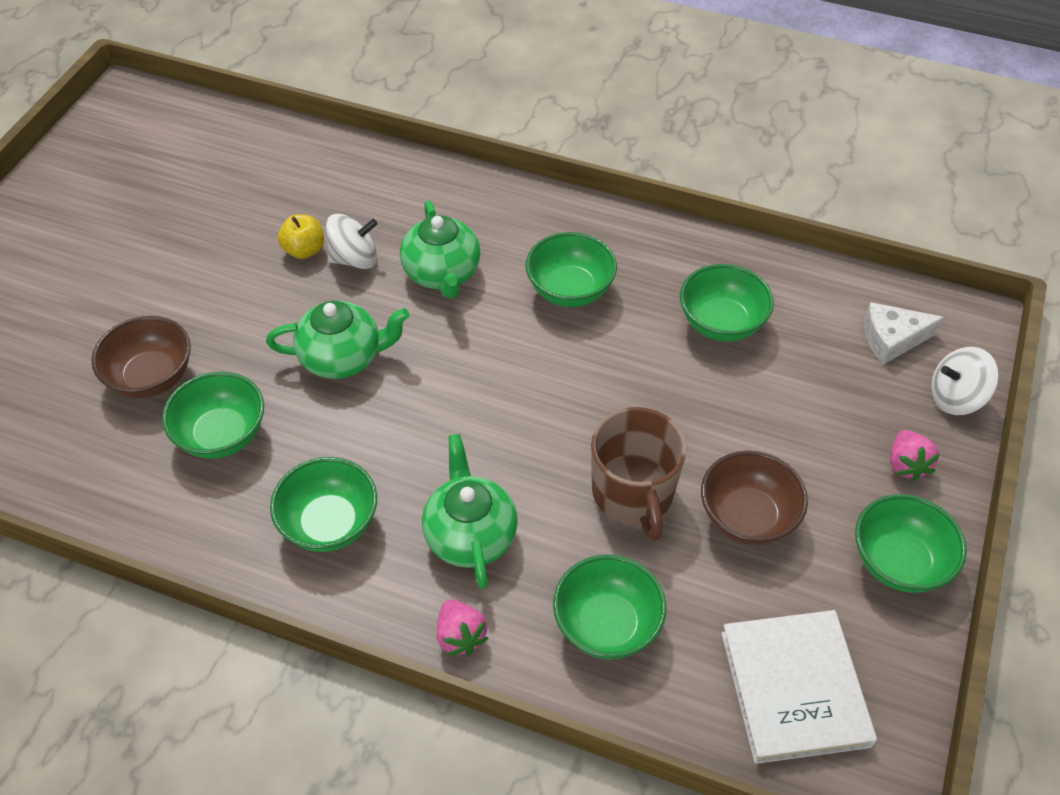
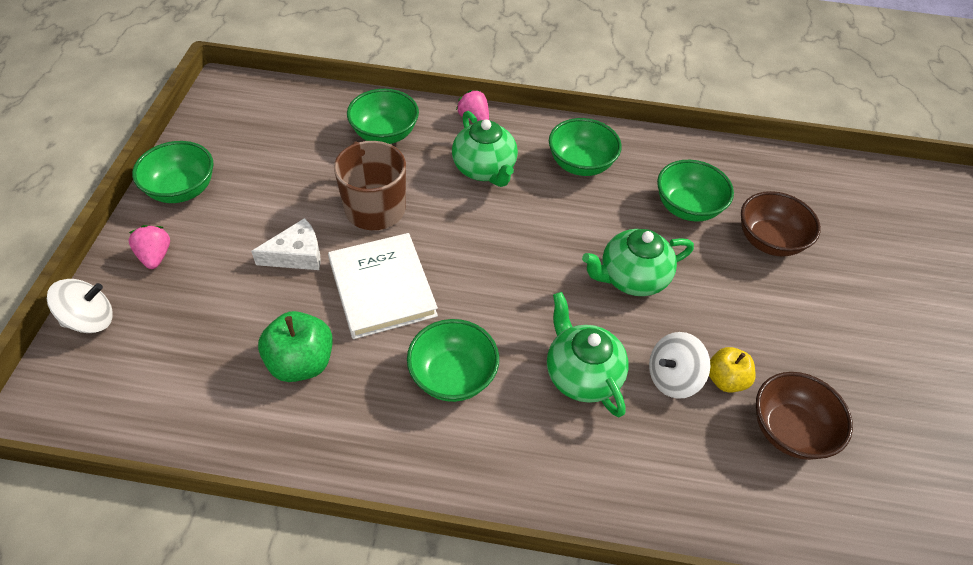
camera: 165 degrees right, 0 degrees up
(721, 323) = (301, 362): green bowl -> green apple
(747, 517) = (289, 204): brown bowl -> brown bowl (789, 430)
(794, 688) = (268, 118): white book -> white book (382, 288)
(892, 339) = (132, 371): white cheese -> white cheese (296, 255)

